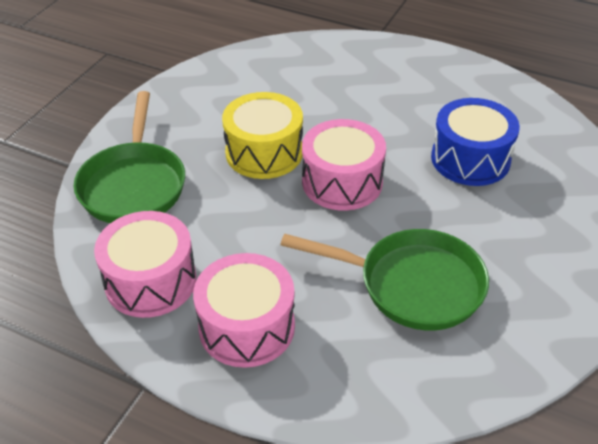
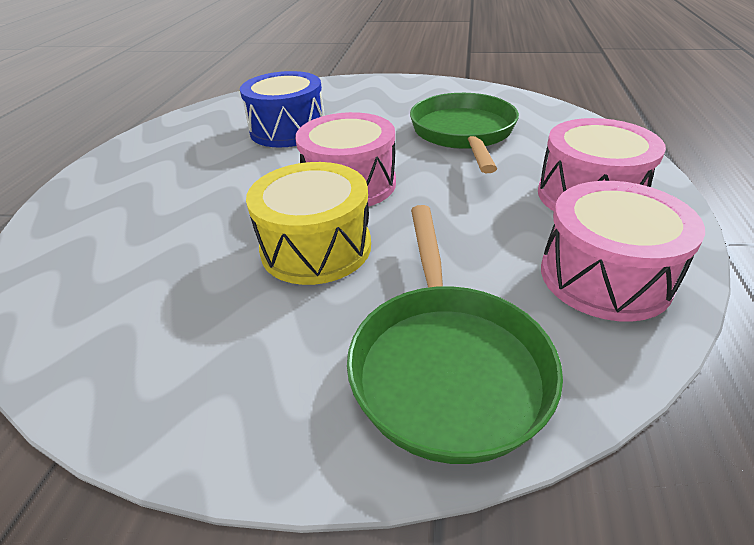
camera: 105 degrees left, 5 degrees down
(134, 184) = (446, 364): green pan -> green pan turned 105 degrees clockwise

